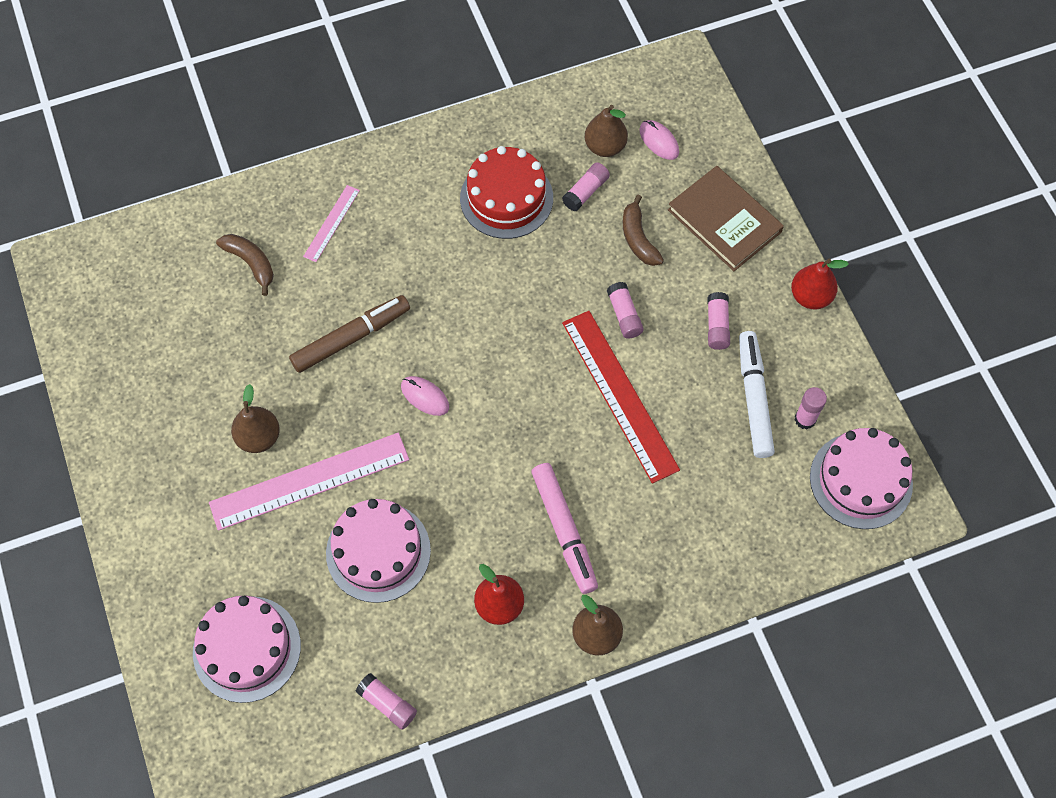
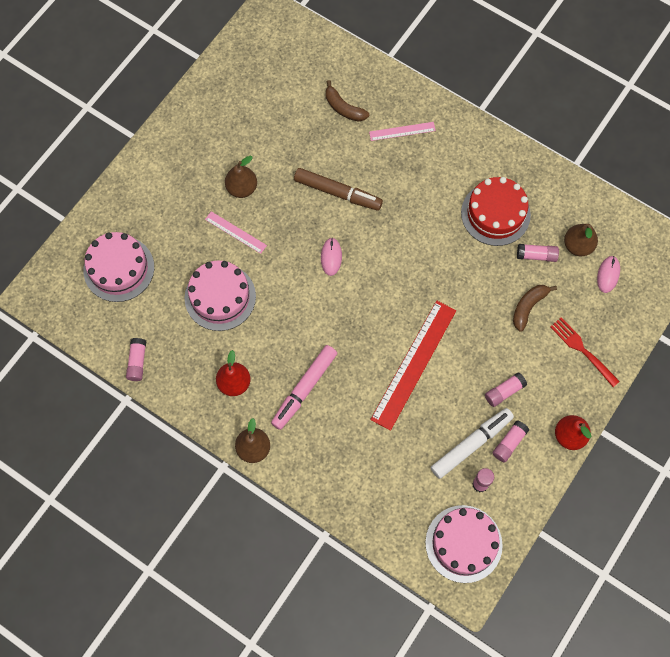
camera: 55 degrees right, 5 degrees up
(251, 263) = (343, 108): brown banana -> brown banana turned 120 degrees clockwise
(309, 481) = (235, 232): pink ruler -> pink ruler, size x0.50
(624, 315) = (469, 333): pink glue stick -> pink glue stick (509, 443)
(724, 221) = (582, 350): brown book -> red fork

